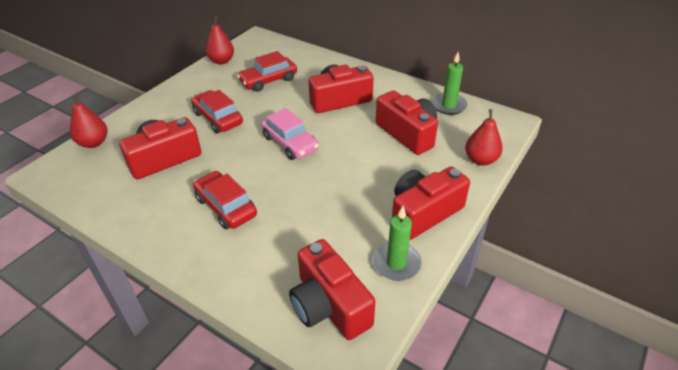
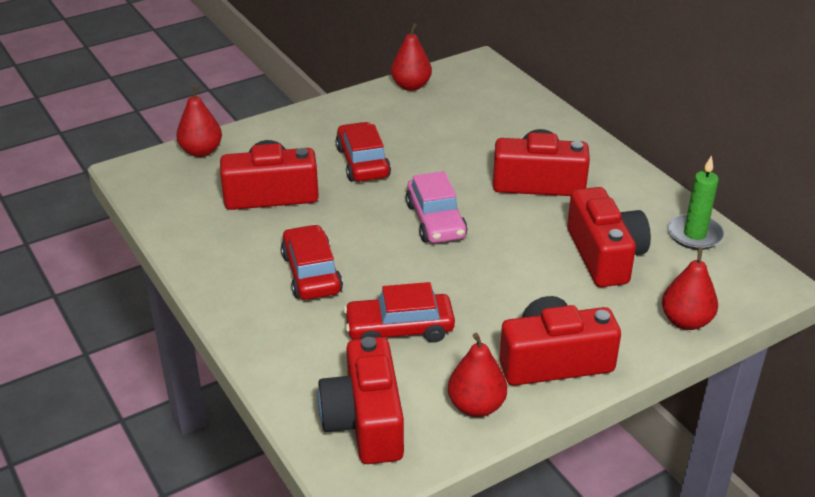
camera: 25 degrees right, 5 degrees down
(268, 80) = (458, 129): red car -> red car (399, 329)
(396, 263) = (476, 406): green candle -> red pear

